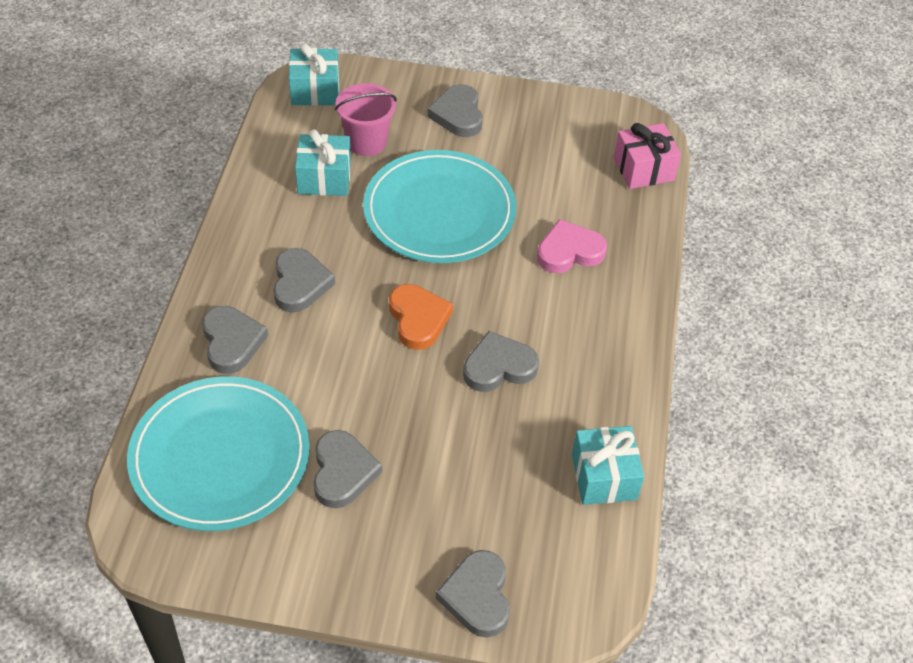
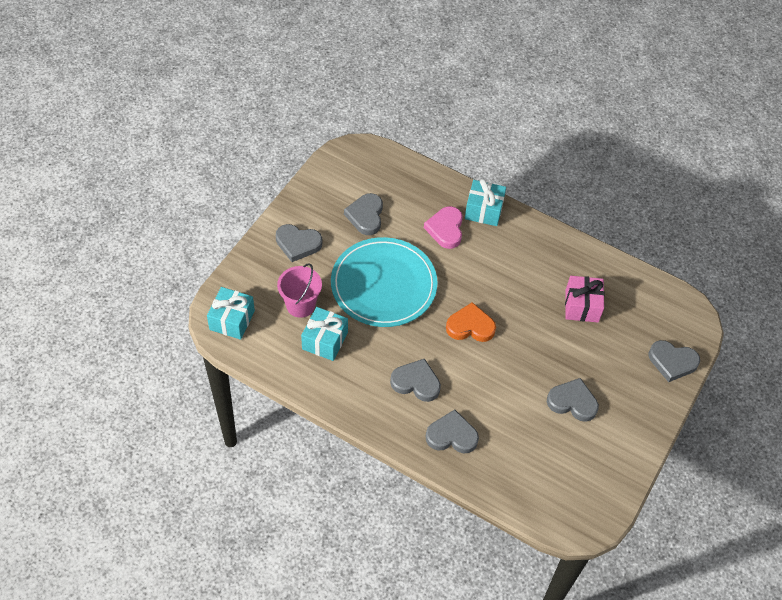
camera: 70 degrees left, 5 degrees up
(220, 456) = (541, 465): turquoise plate -> none
(498, 367) = (522, 297): grey heart -> grey heart (366, 216)
(604, 477) = (614, 276): turquoise gift -> turquoise gift (483, 210)
(643, 169) = (392, 165): pink gift -> pink gift (581, 306)

